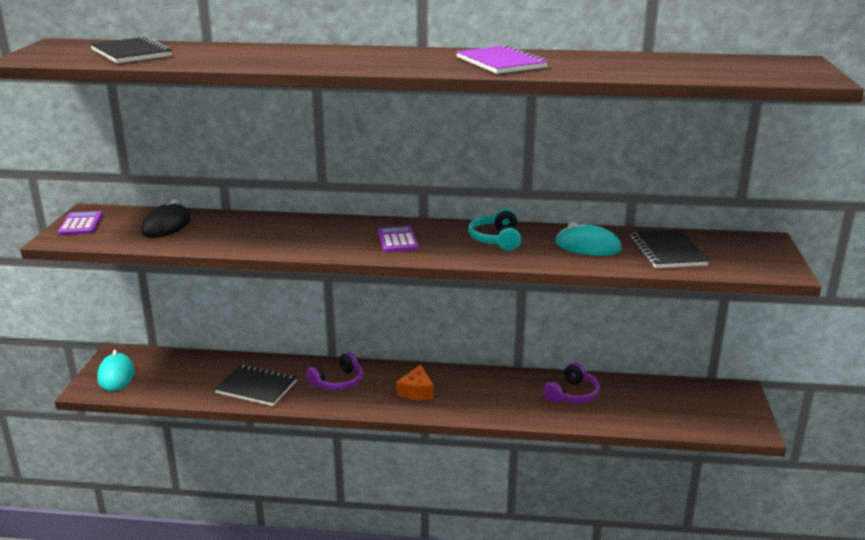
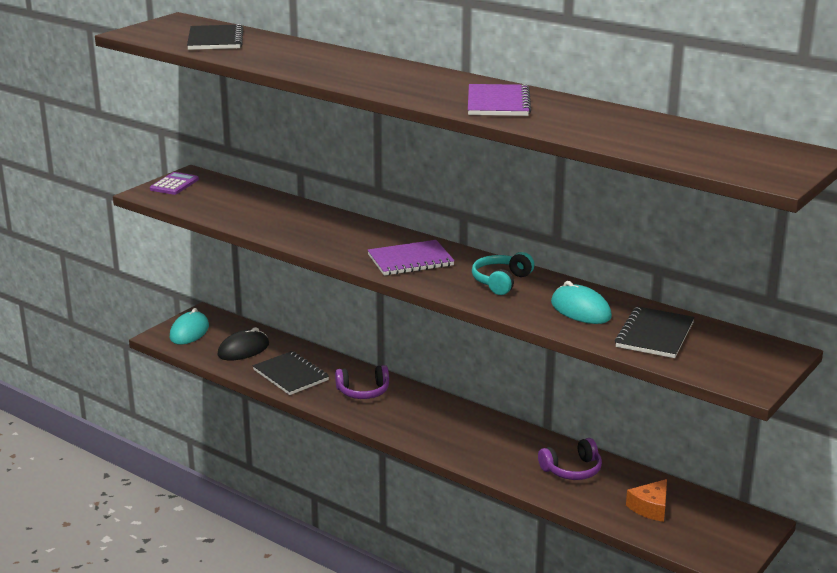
camera: 30 degrees right, 0 degrees up
(166, 226) = (236, 201): black mouse -> black mouse (243, 349)
(397, 240) = (410, 260): purple calculator -> purple notebook
(416, 391) = (425, 421): orange cheese -> orange cheese (650, 508)

